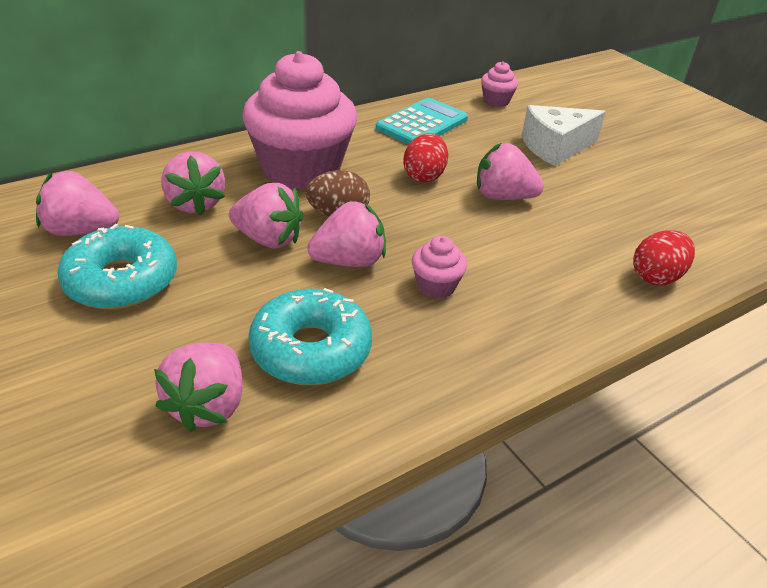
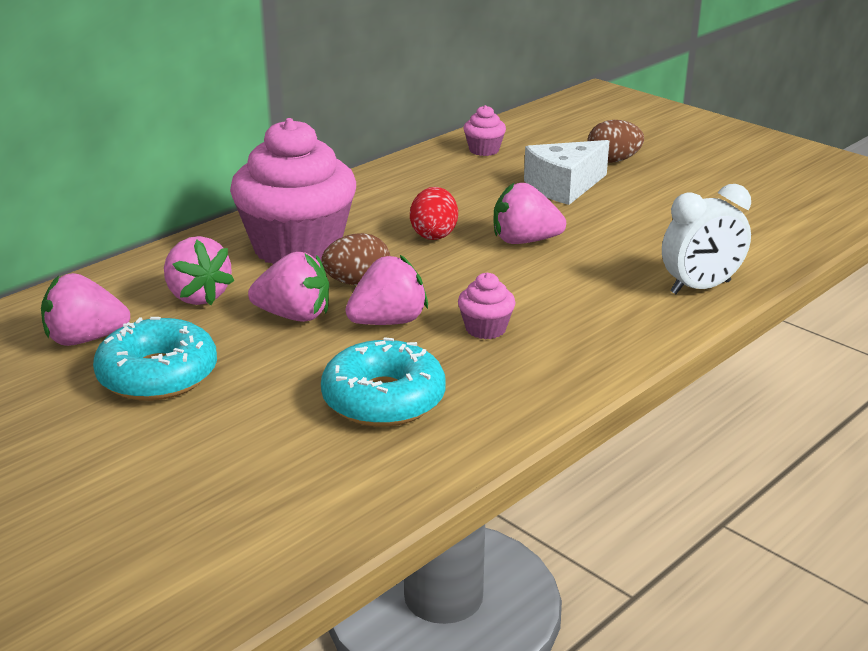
camera: 10 degrees left, 10 degrees down
(208, 406) = (304, 458): pink strawberry -> none
(422, 124) = (411, 184): turquoise calculator -> none
(606, 128) = (613, 161): none -> brown egg
(656, 277) = (700, 287): red egg -> white clock

